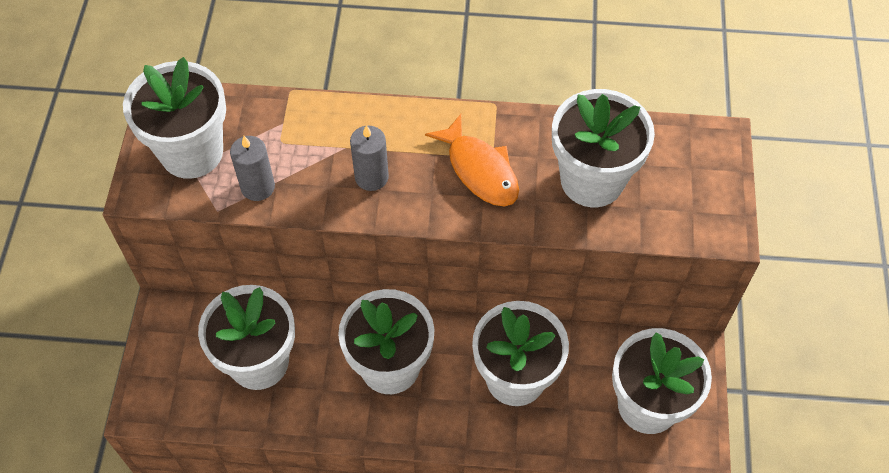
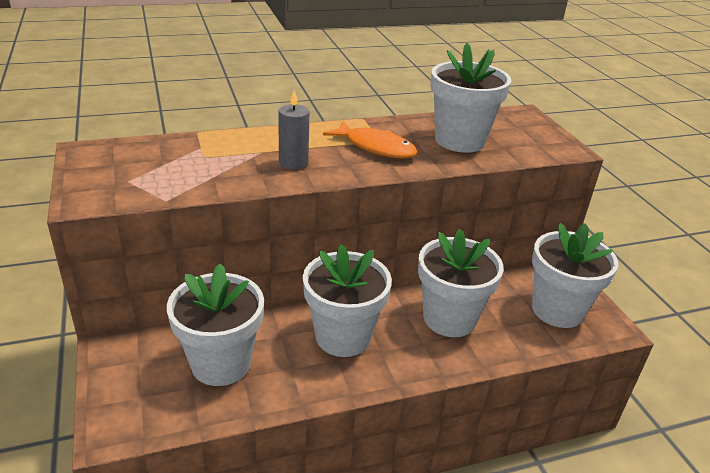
camera: 25 degrees left, 25 degrees down
(192, 152) = (125, 172): white flower pot -> none
(258, 187) = (197, 182): grey candle -> none

